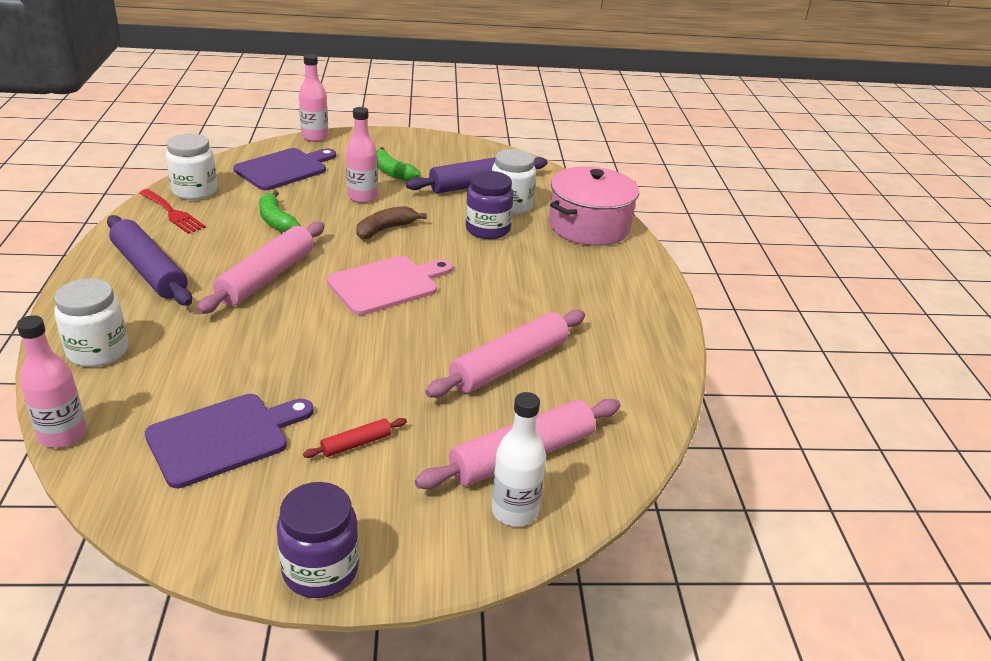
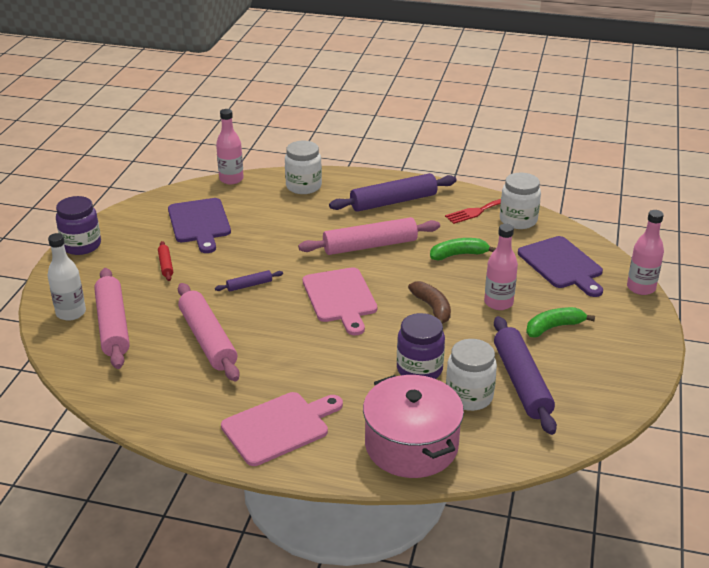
camera: 110 degrees right, 0 degrees up
(266, 277) = (370, 245): pink rolling pin -> pink rolling pin turned 60 degrees counterclockwise
(383, 354) = (249, 285): none -> purple rolling pin
(614, 292) = (279, 427): none -> pink cutting board

